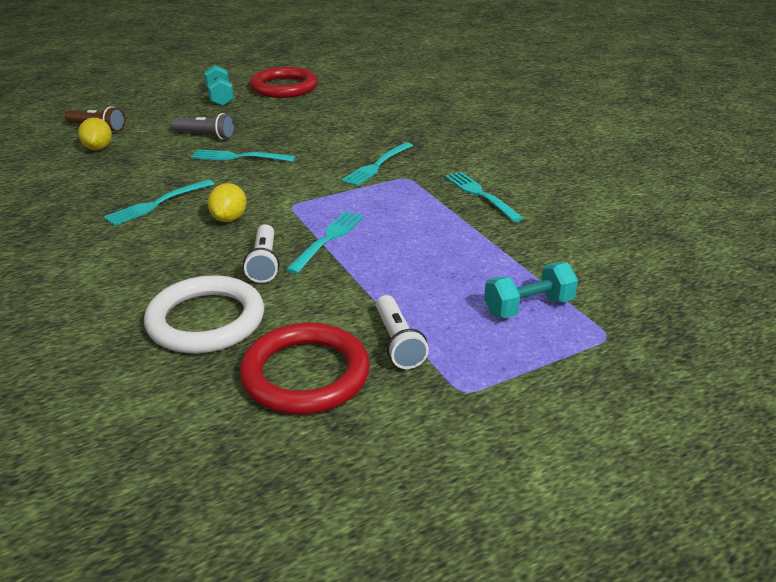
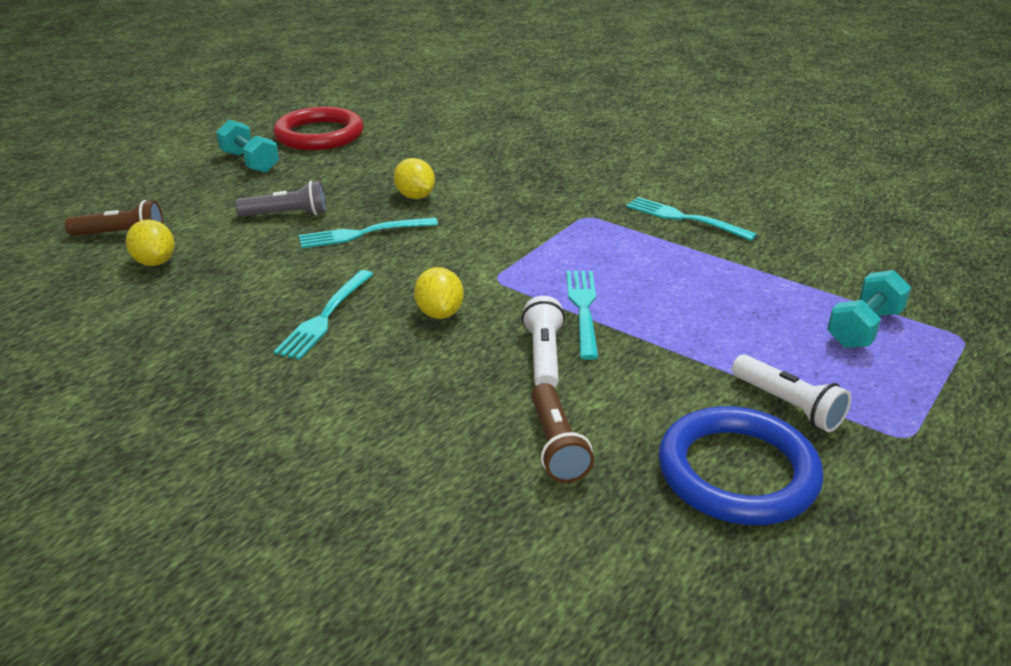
camera: 25 degrees left, 0 degrees up
(206, 320) = (556, 446): white ring -> brown flashlight
(264, 263) = (544, 356): white flashlight -> white flashlight turned 150 degrees counterclockwise
(301, 140) = (415, 196): none -> yellow lemon
(305, 374) = (737, 472): red ring -> blue ring
(377, 165) = (539, 209): turquoise fork -> none

